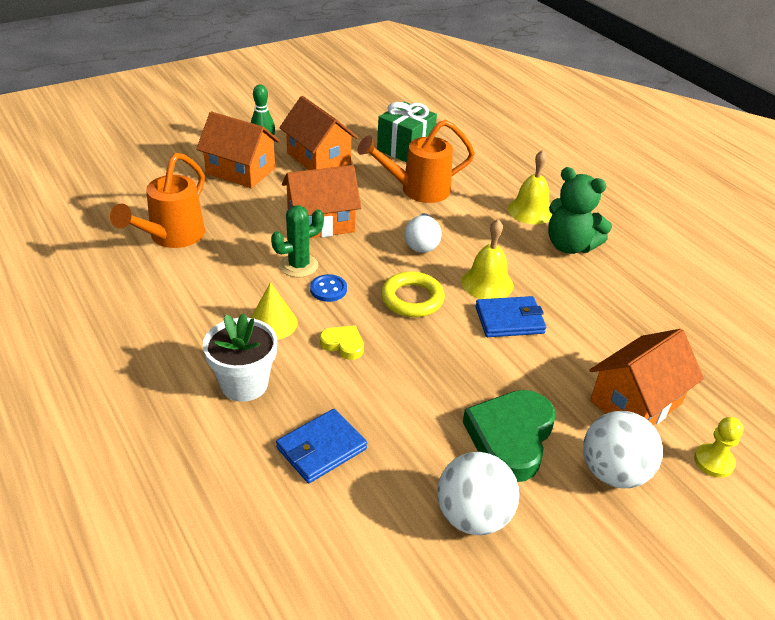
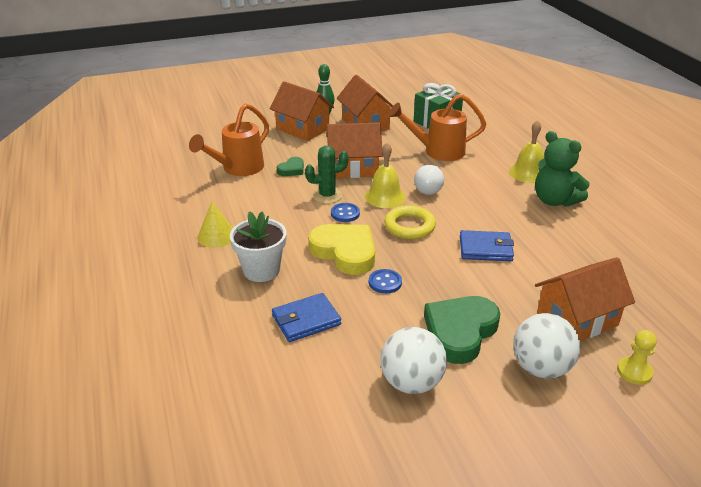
camera: 15 degrees right, 5 degrees down
(243, 232) = (292, 169): none -> green heart
(273, 323) = (295, 232): yellow cone -> yellow cone (216, 236)
(343, 344) = (345, 252): yellow heart -> yellow heart, size x2.01
(404, 382) = (385, 282): none -> blue button
(487, 283) = (475, 221): yellow bell -> yellow bell (385, 196)

